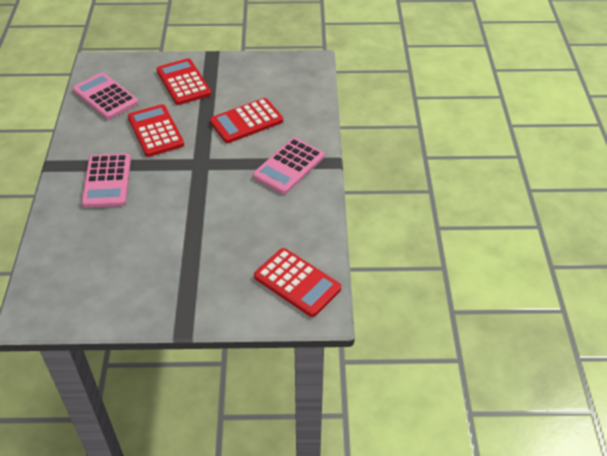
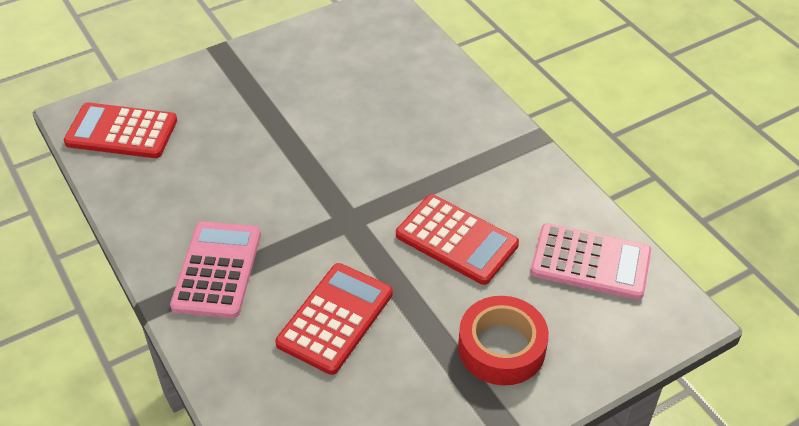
camera: 150 degrees right, 0 degrees up
(107, 181) = (446, 147): pink calculator -> none
(183, 82) = (501, 348): red calculator -> red tape

